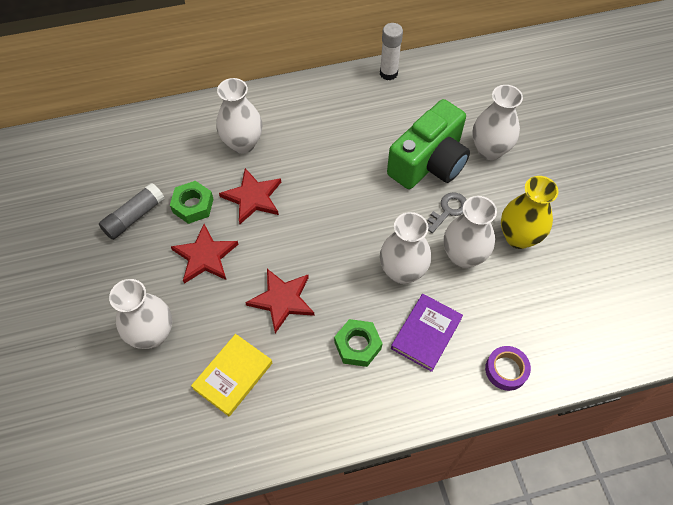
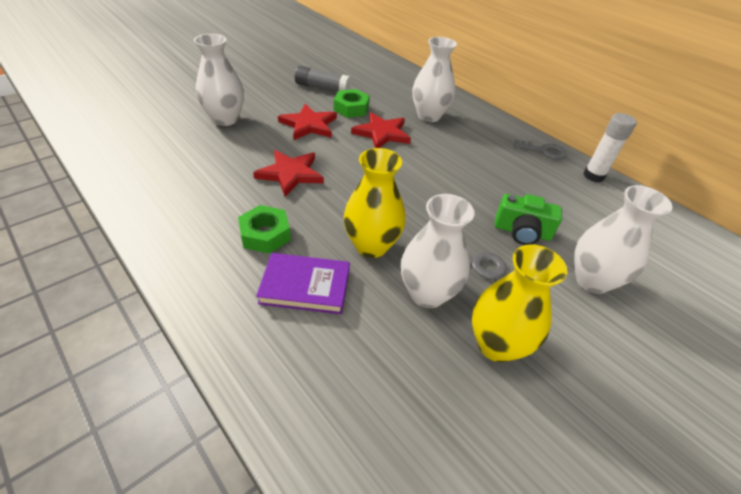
camera: 60 degrees right, 15 degrees down
(233, 376) = (202, 166): yellow book -> none
(341, 85) = (544, 151): none -> grey key
(402, 271) = (371, 246): white vase -> yellow vase
(429, 162) = (522, 232): green camera -> green camera, size x0.56
(506, 370) = (290, 384): purple tape -> none

